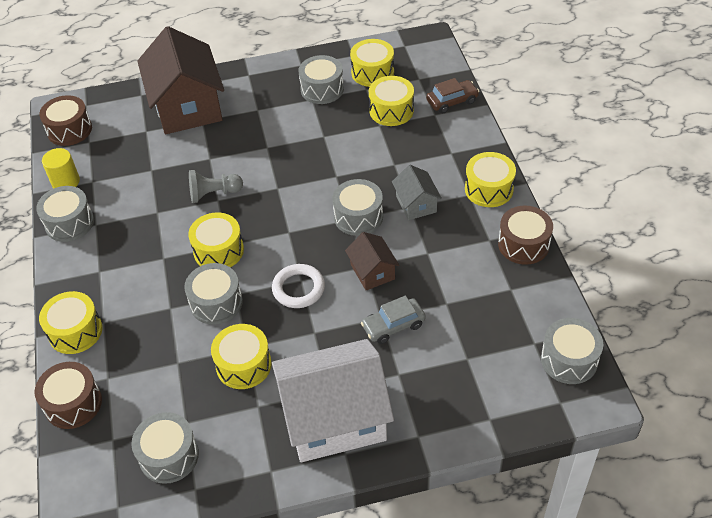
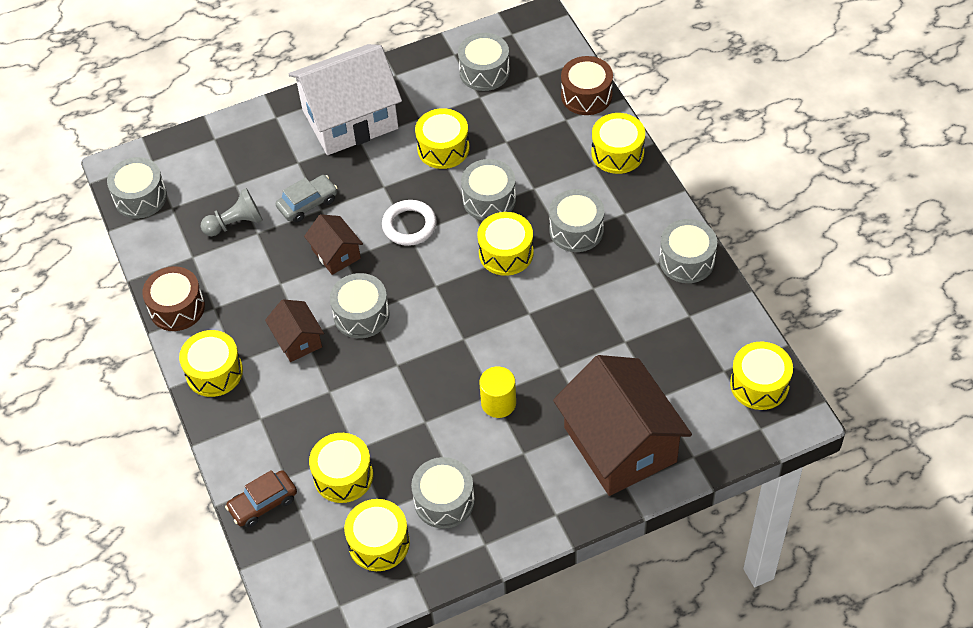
camera: 170 degrees right, 5 degrees up
(66, 182) = (721, 310): yellow cylinder -> yellow cylinder (498, 403)
(69, 130) = (759, 384): brown drum -> yellow drum
(149, 262) = (576, 230): none -> grey drum
(214, 194) = (536, 320): grey pawn -> grey pawn (235, 223)
(416, 204) = (297, 340): grey house -> brown house

